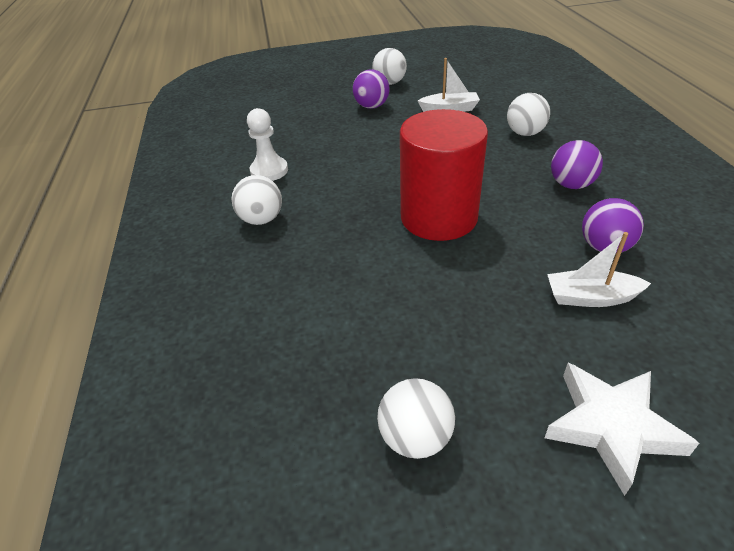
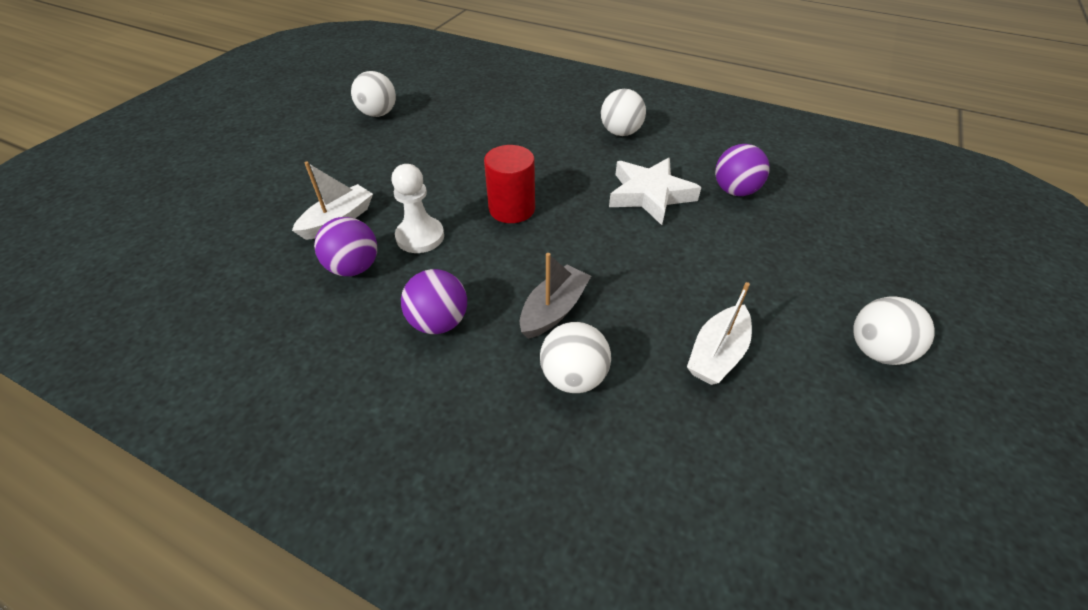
camera: 125 degrees right, 5 degrees up
(269, 171) = (697, 159): white pawn -> white pawn (420, 237)
(371, 106) = (795, 287): purple ball -> purple ball (735, 191)
(438, 217) = (512, 209): red cylinder -> red cylinder, size x0.58
(497, 156) = (554, 310): none -> grey boat
(611, 427) = (285, 165): white star -> white star (650, 195)

